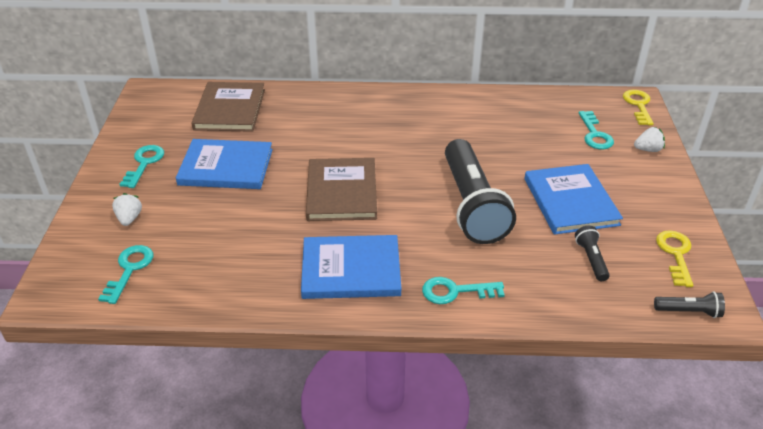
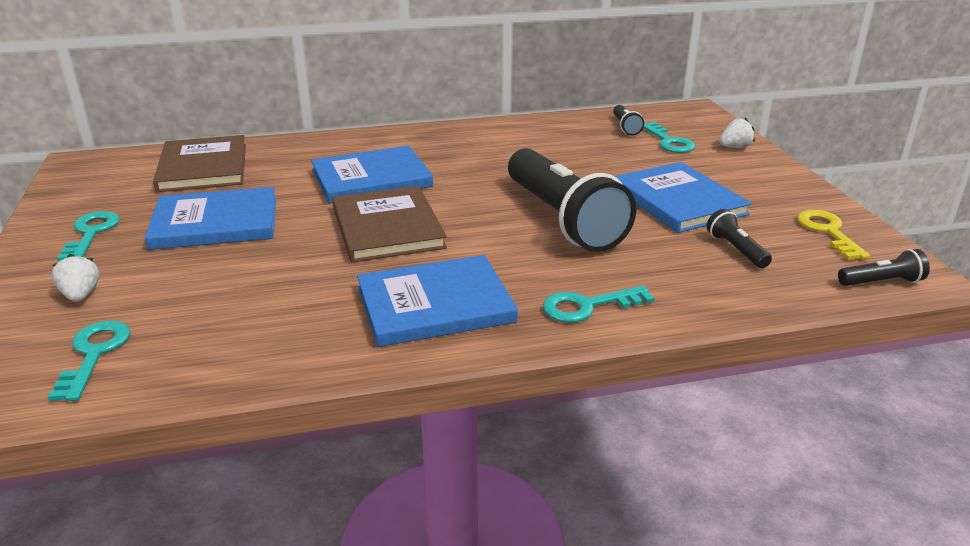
camera: 15 degrees left, 10 degrees down
(345, 140) = (371, 178): none -> blue book
(566, 112) = (625, 127): none -> black flashlight
(638, 105) = (700, 114): yellow key -> none

